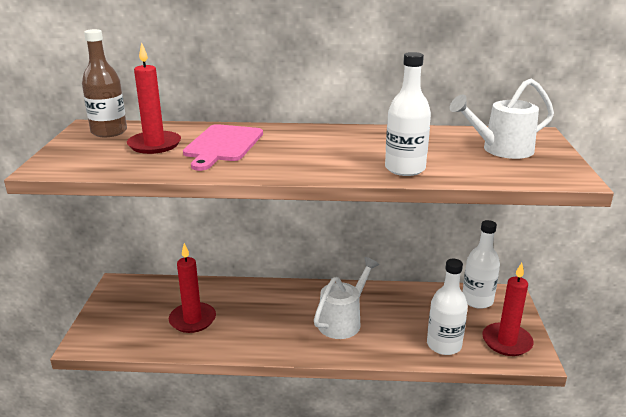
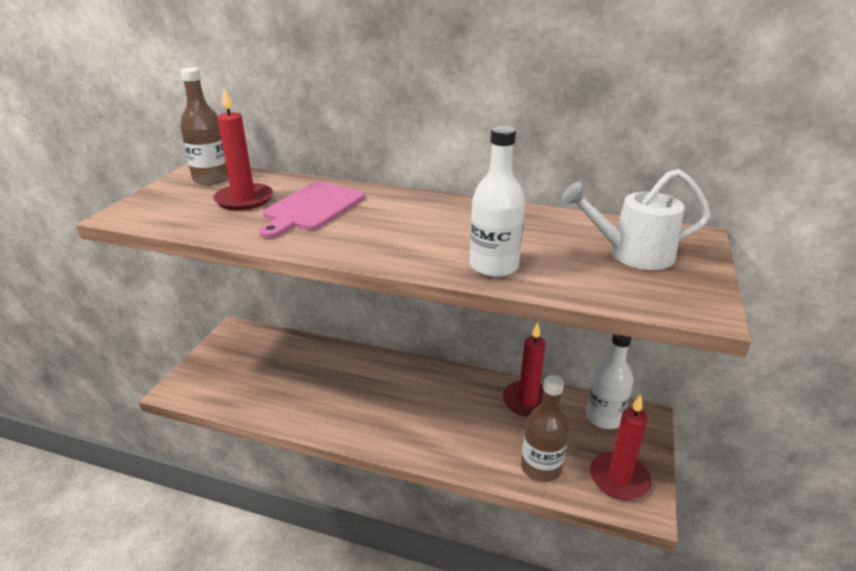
camera: 15 degrees right, 5 degrees up
(192, 320) = (286, 384): red candle -> red candle (527, 401)
(343, 321) = (440, 414): white watering can -> none
(444, 345) = (541, 467): white bottle -> brown bottle

